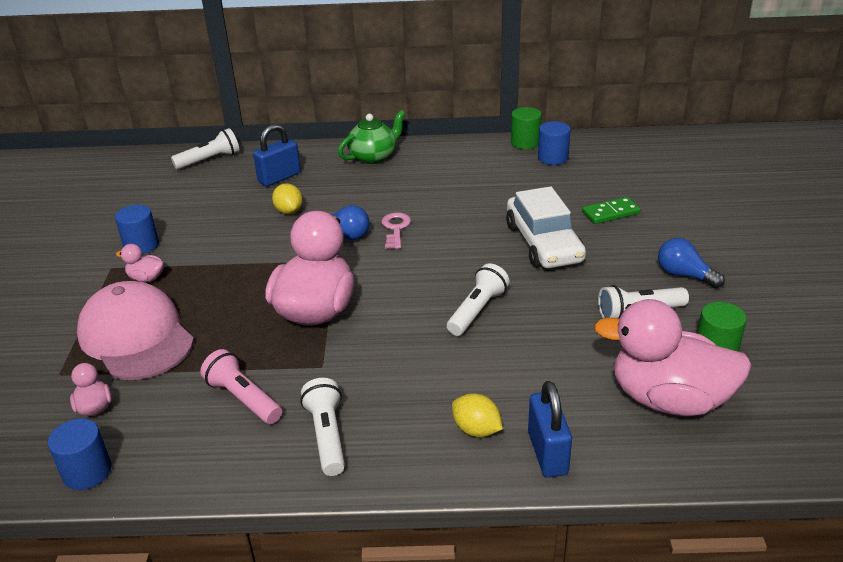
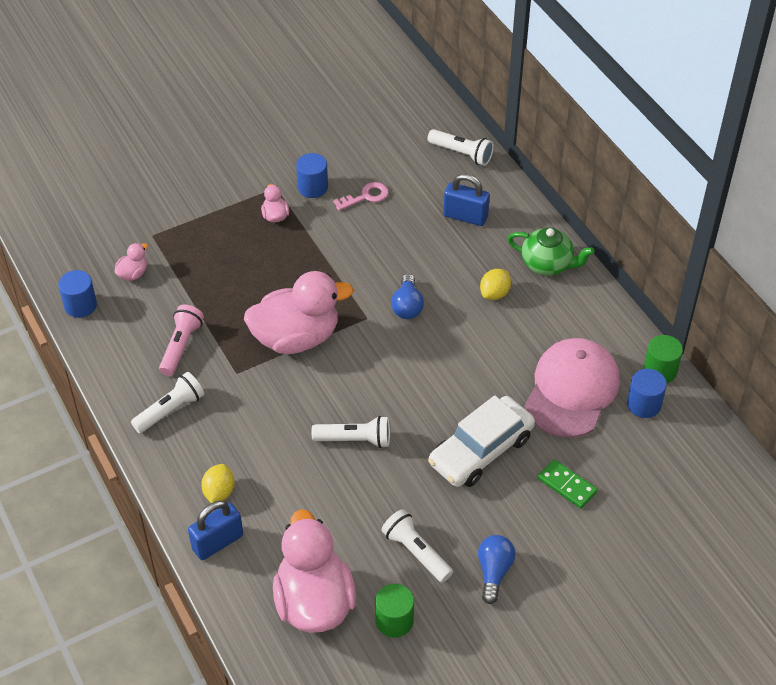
camera: 60 degrees right, 15 degrees up
(136, 336) = (209, 251): pink cap -> pink cap (572, 390)
(289, 211) = (417, 251): yellow lemon -> yellow lemon (494, 293)
(395, 229) = (437, 336): pink key -> pink key (366, 196)

